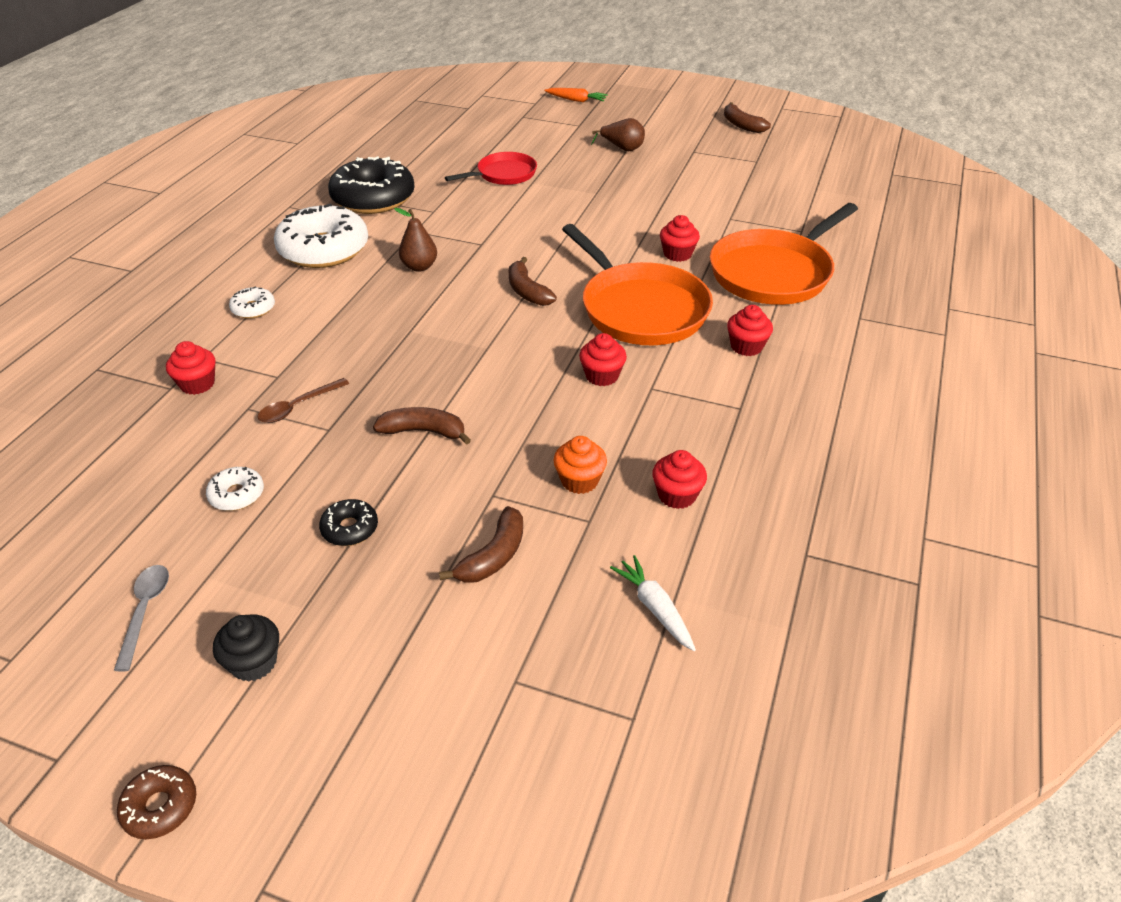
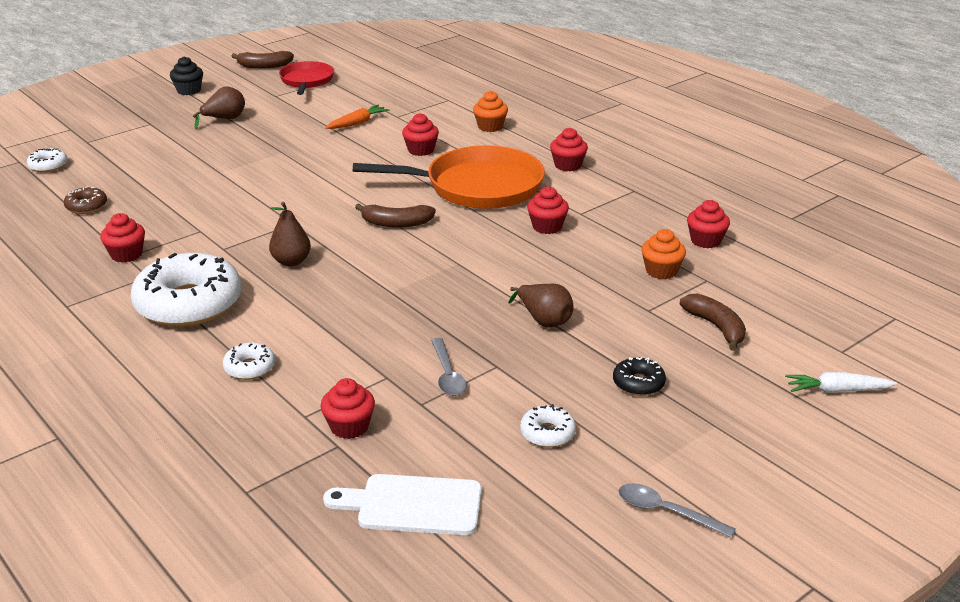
camera: 60 degrees left, 10 degrees down
(106, 453) = (413, 505): none -> white cutting board
(160, 807) = (886, 535): brown donut -> brown donut (86, 206)
(254, 662) = (761, 462): black cupcake -> black cupcake (189, 90)
(298, 407) = (447, 375): brown spoon -> grey spoon
(373, 198) = (126, 254): black donut -> red cupcake
(423, 431) = (544, 320): brown banana -> brown pear
(471, 119) = (48, 166): none -> white donut
(504, 174) = (185, 180): red pan -> red pan (306, 81)
(576, 100) = (100, 110): orange carrot -> orange carrot (357, 123)
(654, 608) = (806, 282): white carrot -> white carrot (837, 390)
(774, 273) = (490, 127): orange pan -> orange cupcake

